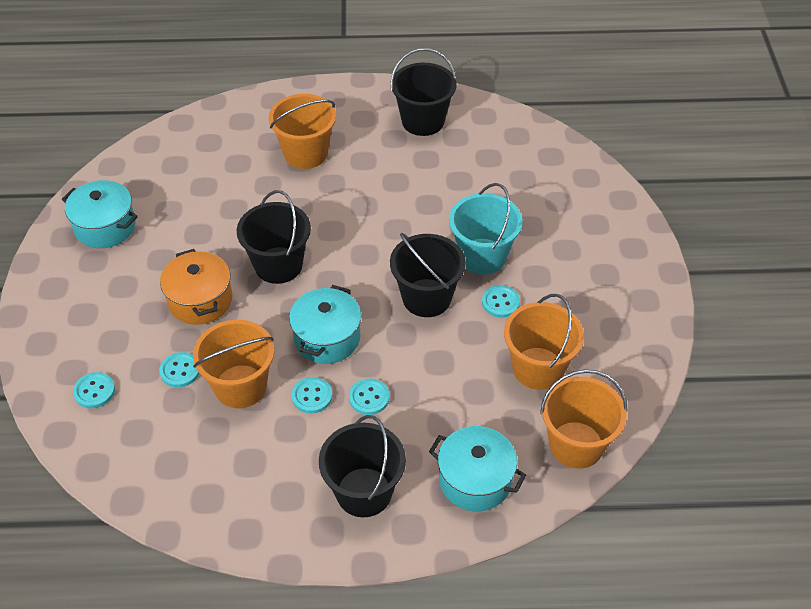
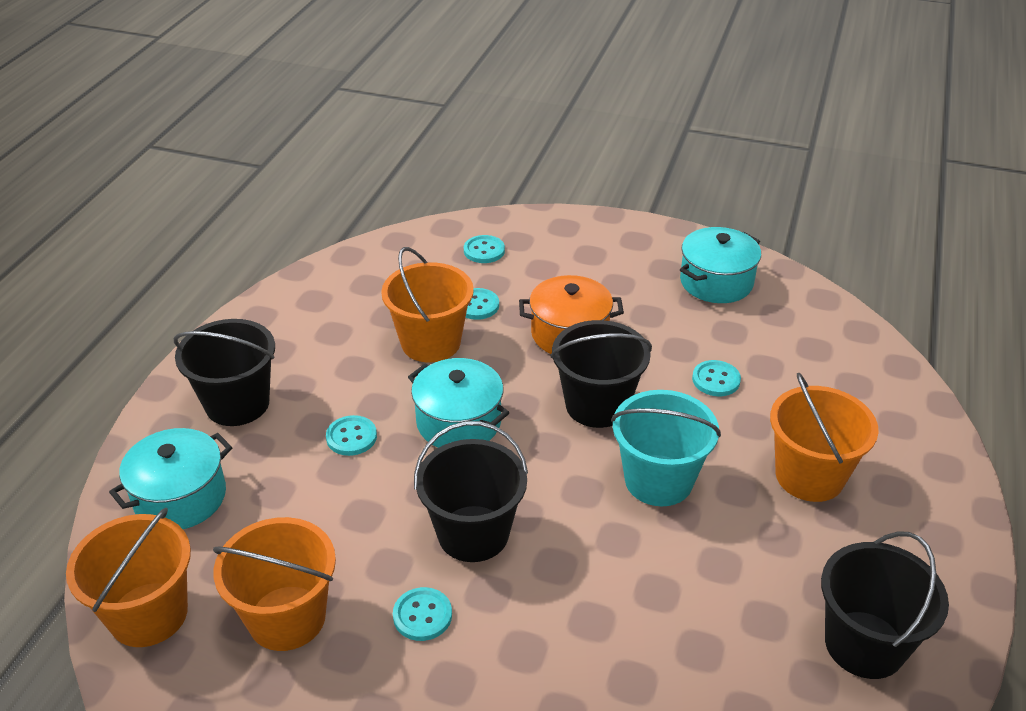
camera: 110 degrees right, 10 degrees down
(312, 396) = (384, 392): turquoise button -> turquoise button (716, 380)
(482, 256) = (520, 624): turquoise bucket -> turquoise bucket (658, 480)

